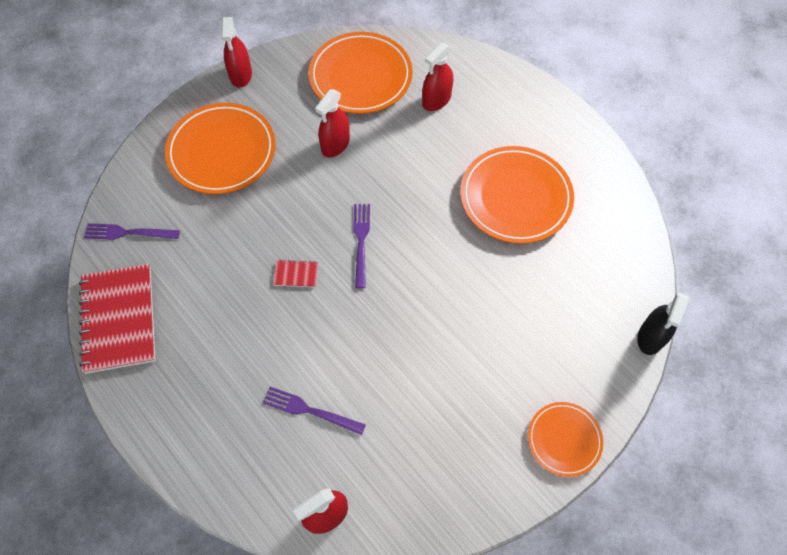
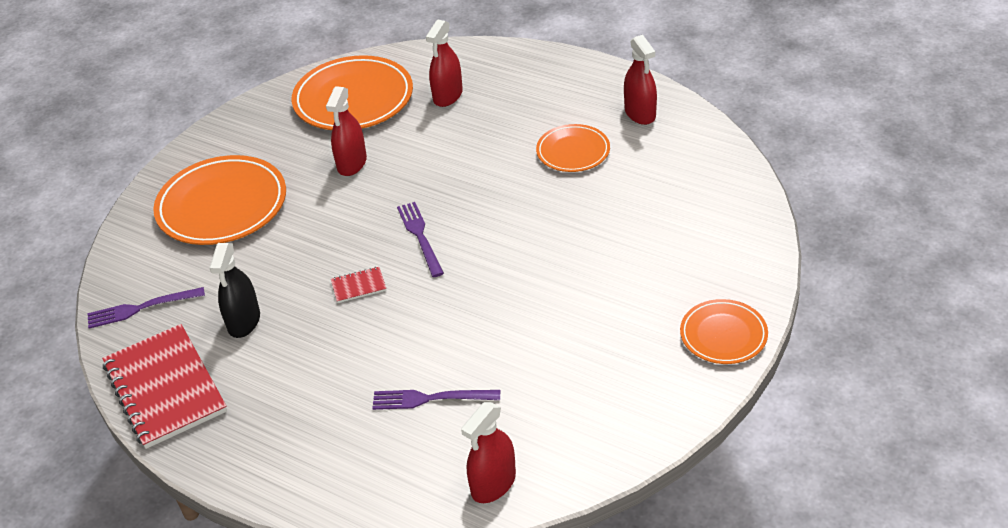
camera: 15 degrees left, 20 degrees down
(241, 75) = (214, 134): red spray bottle -> red spray bottle (640, 113)
(515, 197) = (573, 151): orange plate -> orange plate, size x0.57
(651, 337) = (772, 223): black spray bottle -> black spray bottle (244, 321)

